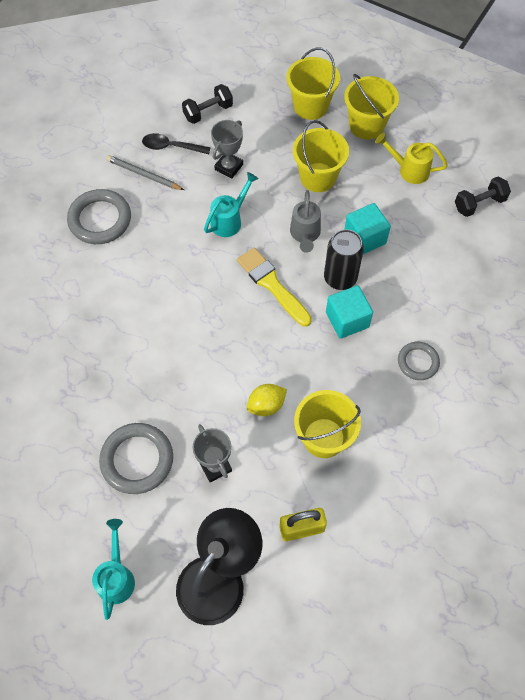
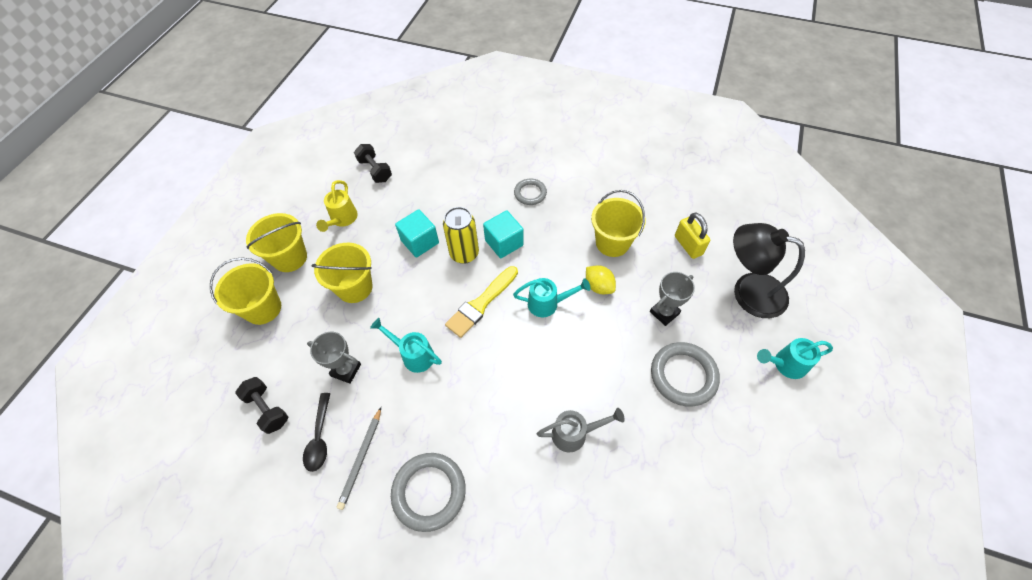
camera: 100 degrees left, 5 degrees down
(256, 348) = (548, 304): none -> turquoise watering can
(305, 235) = (422, 287): grey watering can -> grey watering can (575, 434)
(340, 278) = (464, 253): black can -> yellow can

